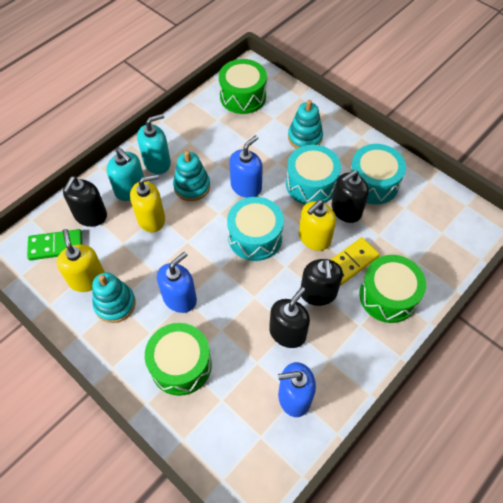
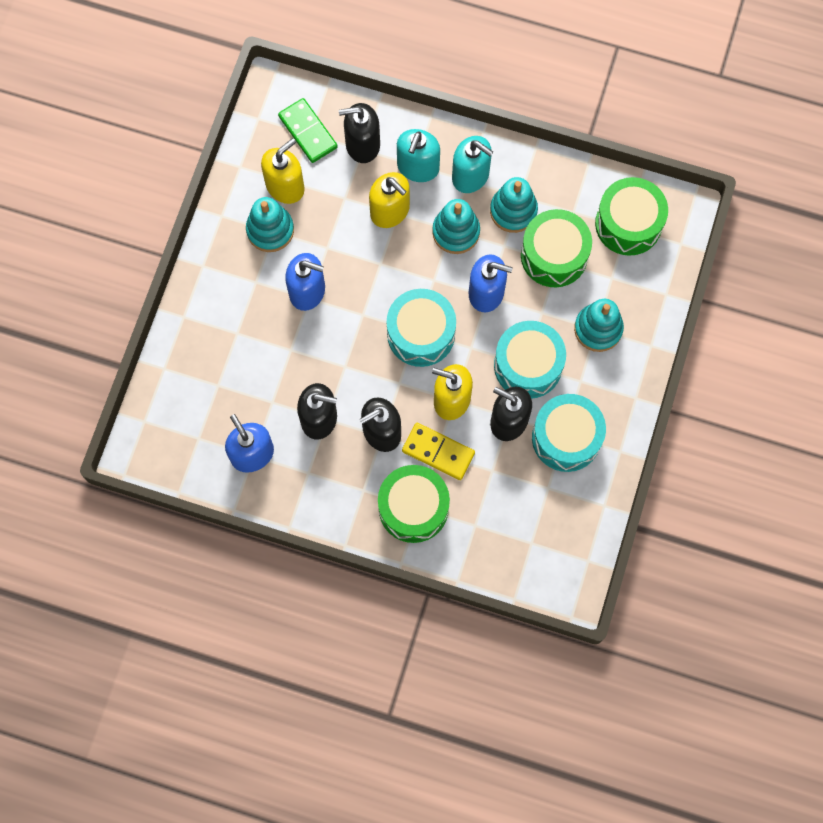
camera: 65 degrees right, 15 degrees up
(181, 365) = (235, 329): green drum -> green drum (554, 255)
(197, 149) = (513, 211): none -> turquoise stacking toy

